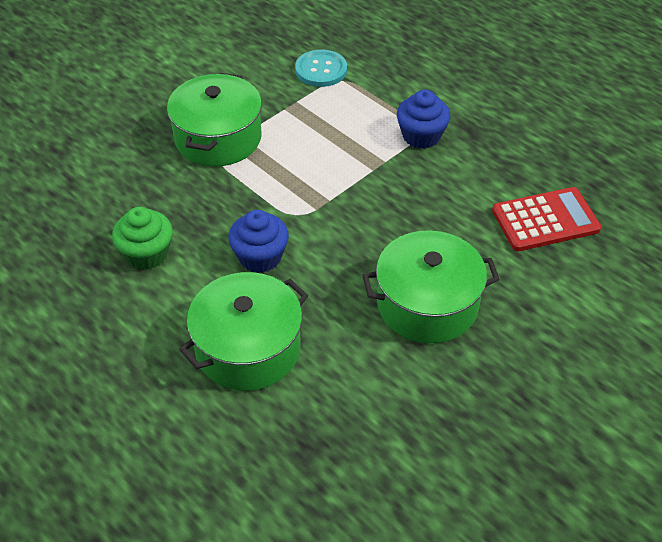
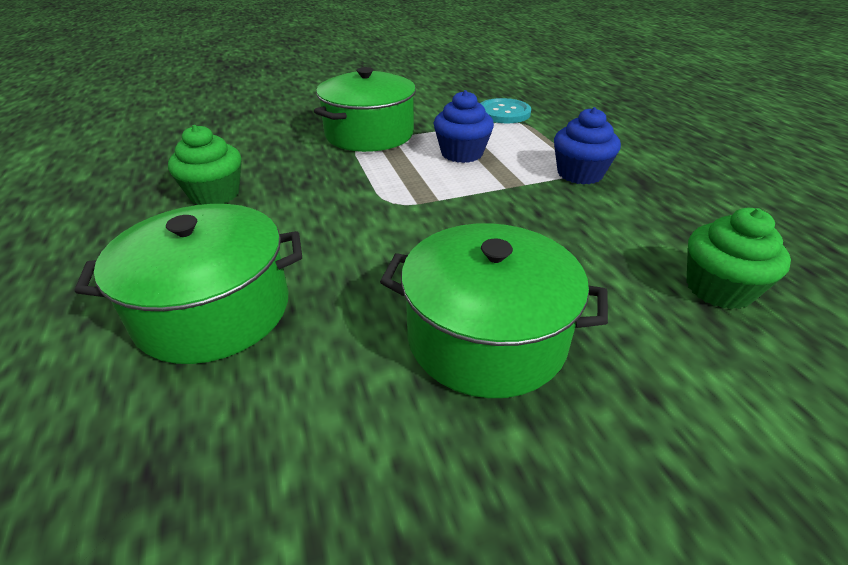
camera: 25 degrees right, 10 degrees down
(260, 257) = (319, 226): blue cupcake -> blue cupcake (462, 153)
(545, 220) = (719, 288): red calculator -> green cupcake

